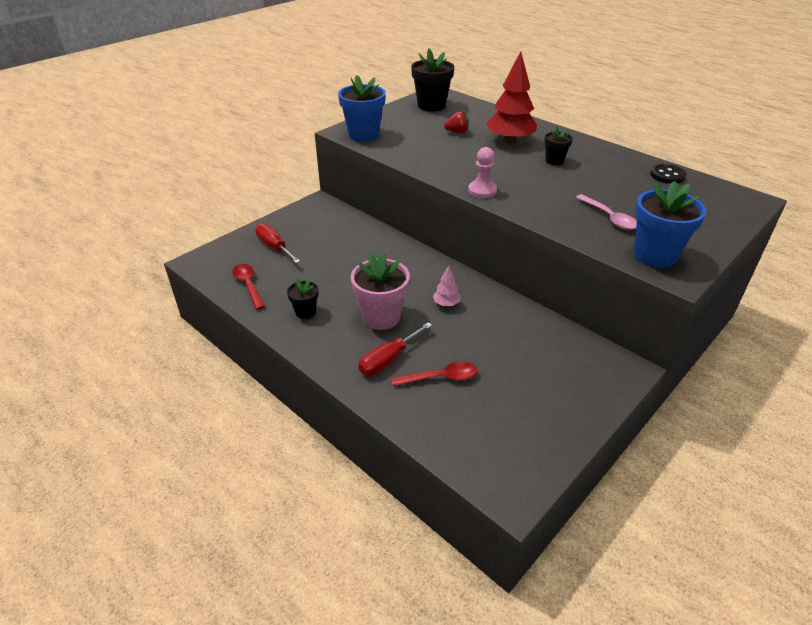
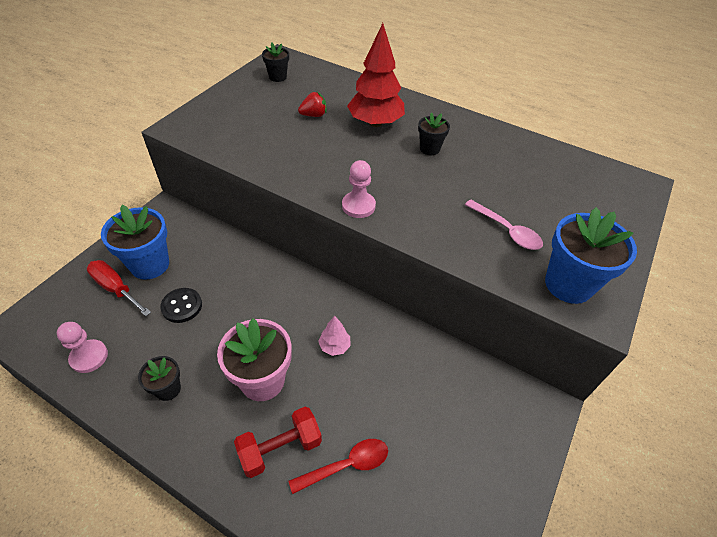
camera: 15 degrees left, 10 degrees up
(248, 285) = (89, 357): red spoon -> pink pawn
(363, 135) = (203, 130): blue flower pot -> blue flower pot (150, 265)
(388, 359) = (280, 448): red screwdriver -> red dumbbell
(431, 106) = (277, 77): black flower pot -> black flower pot, size x0.55
(667, 175) = (551, 158): black button -> black button (182, 306)

